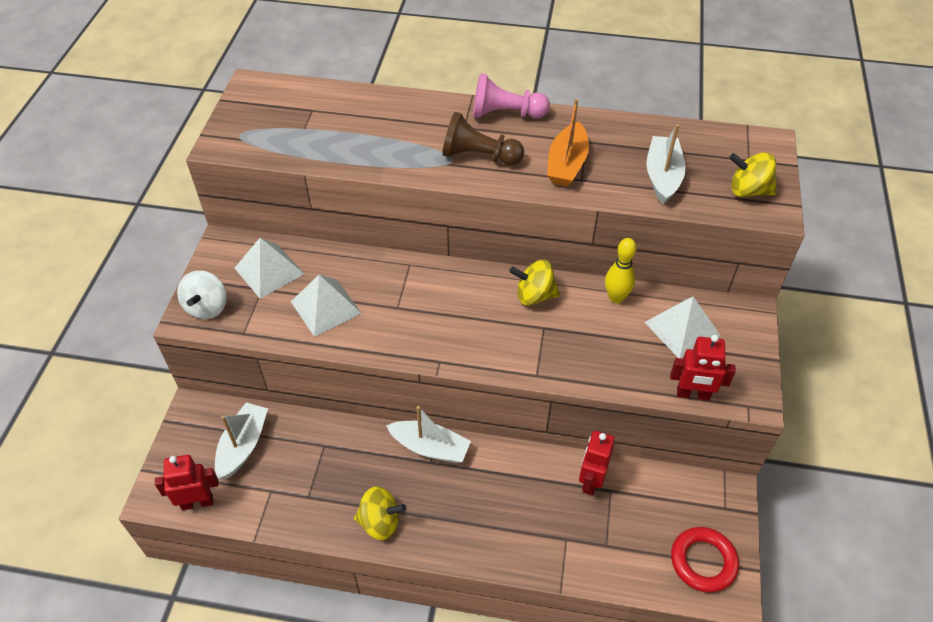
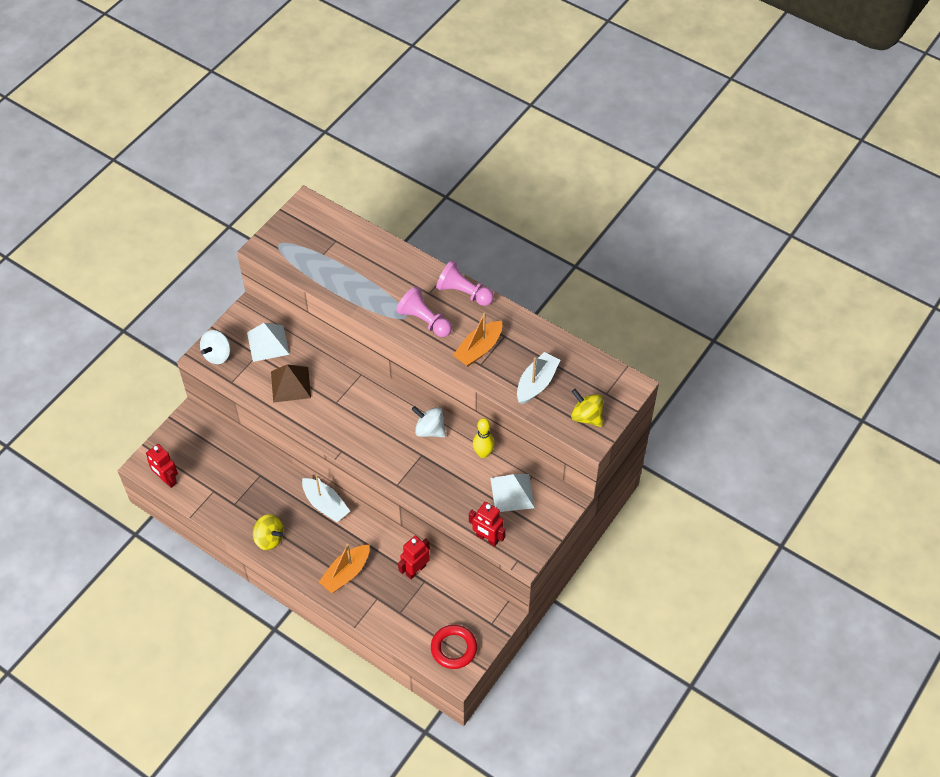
camera: 25 degrees right, 5 degrees up
(197, 502) = (167, 479): red robot -> red robot turned 150 degrees counterclockwise
(243, 446) = (210, 454): white boat -> none
(325, 307) = (290, 384): white pyramid -> brown pyramid
(479, 156) = (424, 320): brown pawn -> pink pawn
(507, 524) = (346, 573): none -> orange boat
(534, 295) = (429, 430): yellow spinning top -> white spinning top

